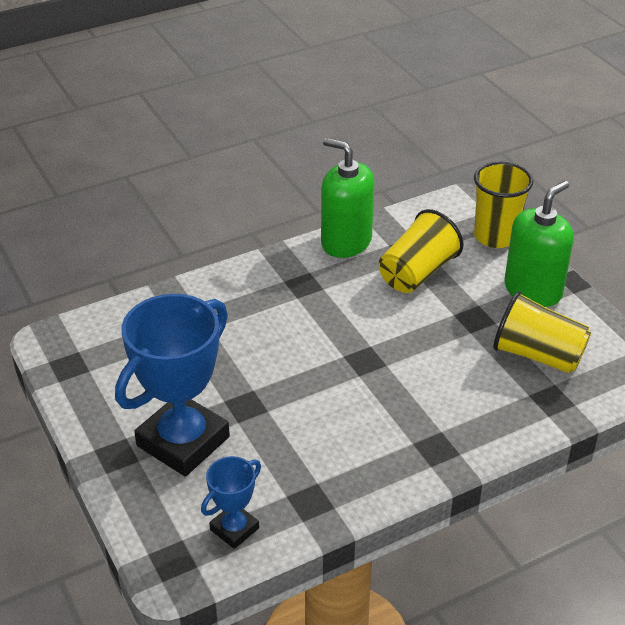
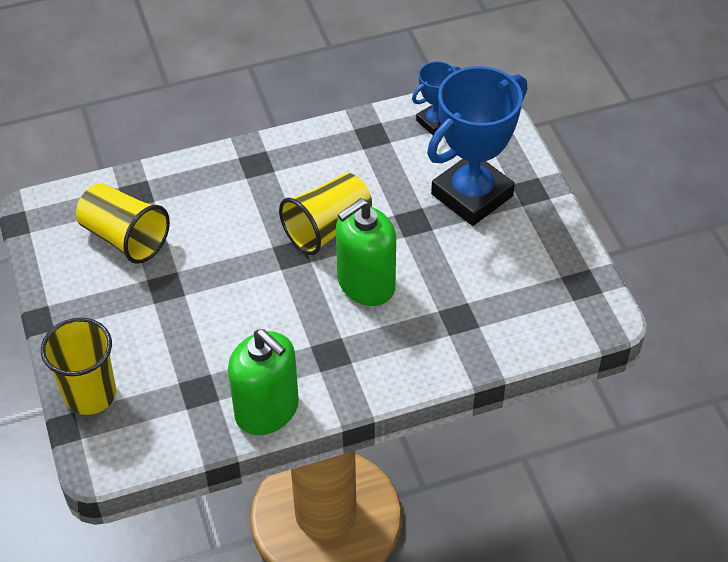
camera: 170 degrees left, 10 degrees up
(417, 273) = (201, 352): yellow cup -> yellow cup (327, 228)
(533, 290) = (88, 313): green soap dispenser -> green soap dispenser (366, 284)

